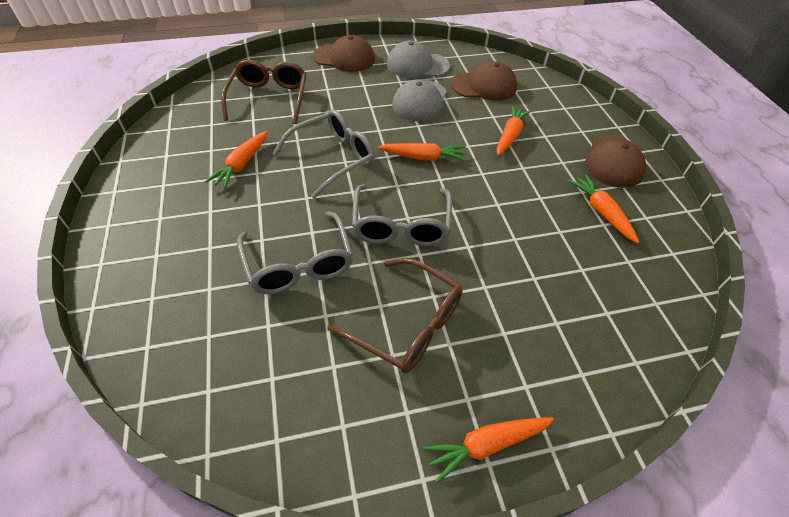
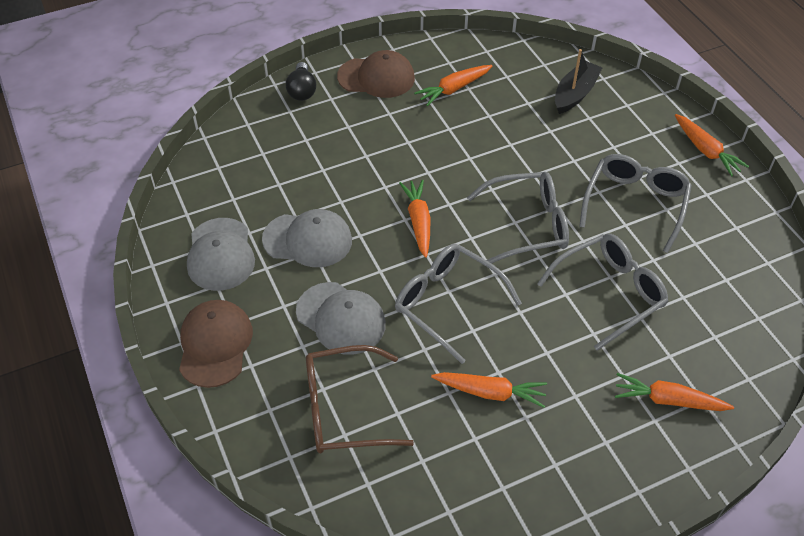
camera: 100 degrees left, 0 degrees up
(342, 106) = (341, 318): none -> grey cap
(407, 324) = (635, 204): brown glasses -> grey glasses
(484, 86) = (259, 182): brown cap -> none
(510, 136) = (357, 154): orange carrot -> orange carrot (668, 400)
(591, 116) = (302, 90): none -> black light bulb
(600, 320) = (575, 94): none -> black boat

